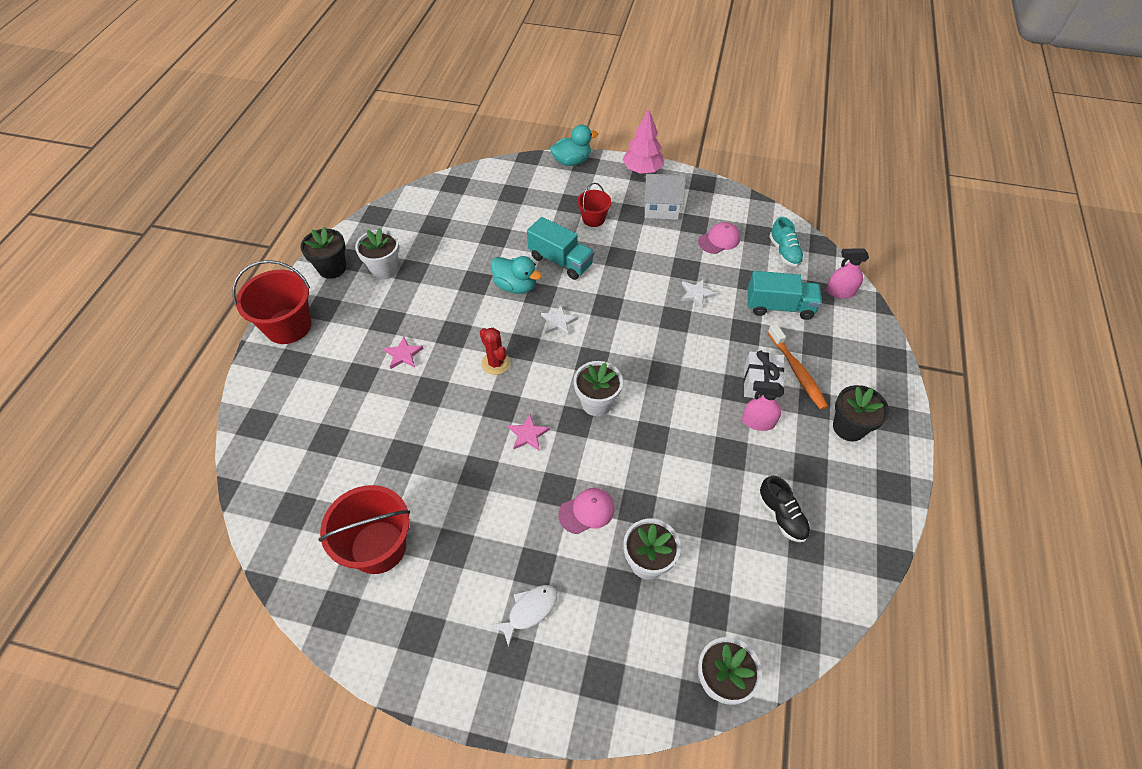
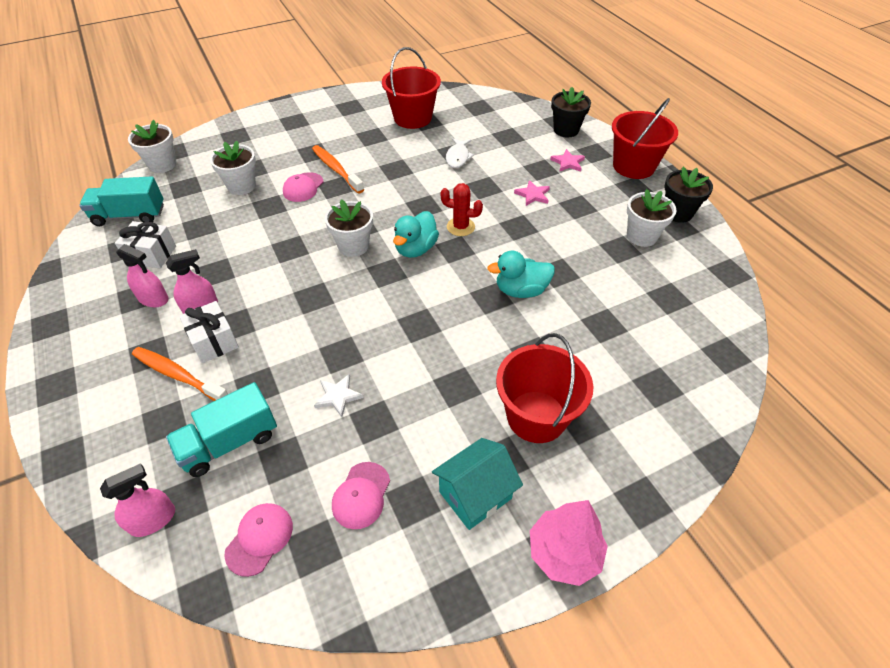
camera: 140 degrees right, 5 degrees down
(528, 434) = (385, 202): pink star -> pink star (568, 163)
(529, 610) = (299, 137): white fish -> white fish (458, 157)
(534, 516) = (336, 169): none -> orange toothbrush
(558, 322) = (447, 284): white star -> none
(560, 261) = (511, 341): turquoise truck -> turquoise truck (129, 215)
(572, 161) = (664, 492): turquoise duck -> turquoise duck (415, 249)
(593, 219) = (536, 416): red bucket -> red bucket, size x1.78
(661, 208) = (475, 495): white house -> turquoise house
(781, 516) = (151, 254): black shoe -> white gift
(784, 252) = (259, 539): turquoise shoe -> pink cap
(795, 457) = (153, 299): none -> pink spray bottle
(849, 427) = (105, 351): black flower pot -> black flower pot (566, 130)

